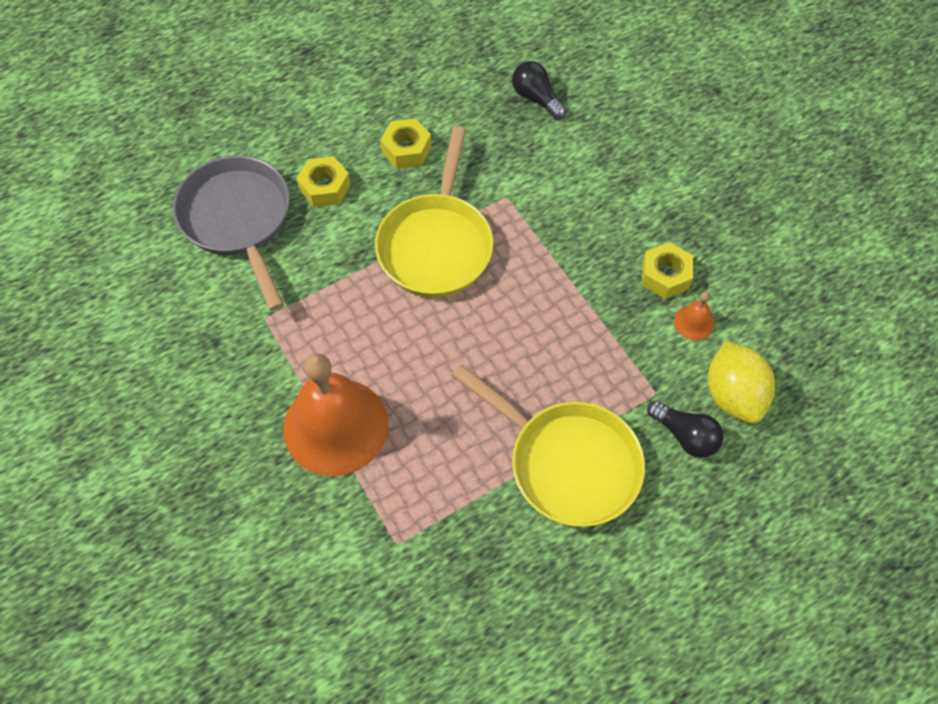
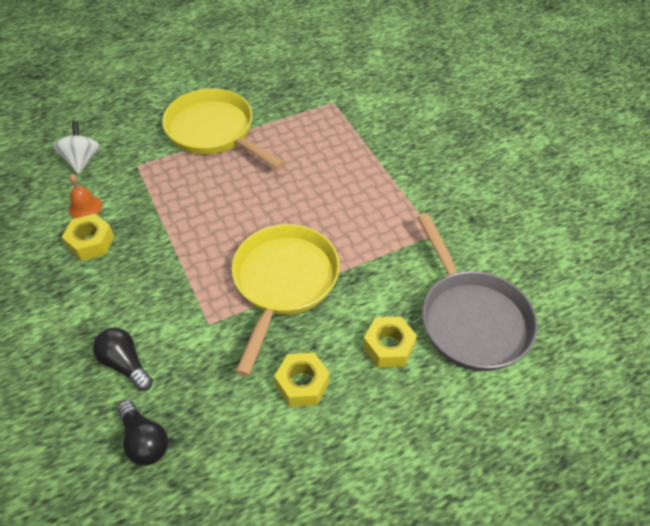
camera: 175 degrees left, 10 degrees down
(335, 426) = (373, 161): orange bell -> none
(685, 436) = (128, 141): black light bulb -> black light bulb (125, 364)
(733, 395) = (82, 160): yellow lemon -> white spinning top

